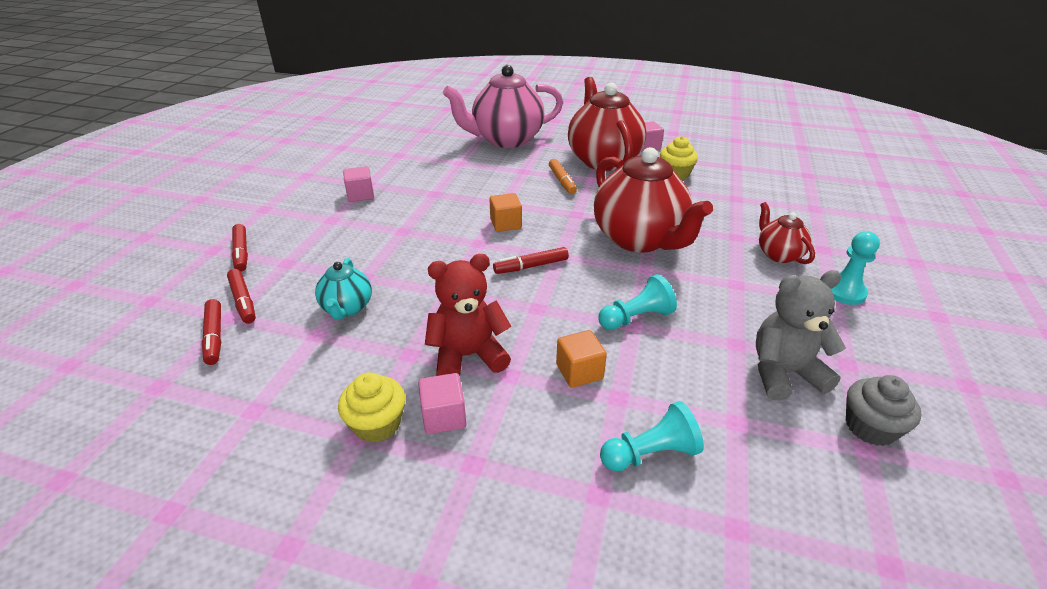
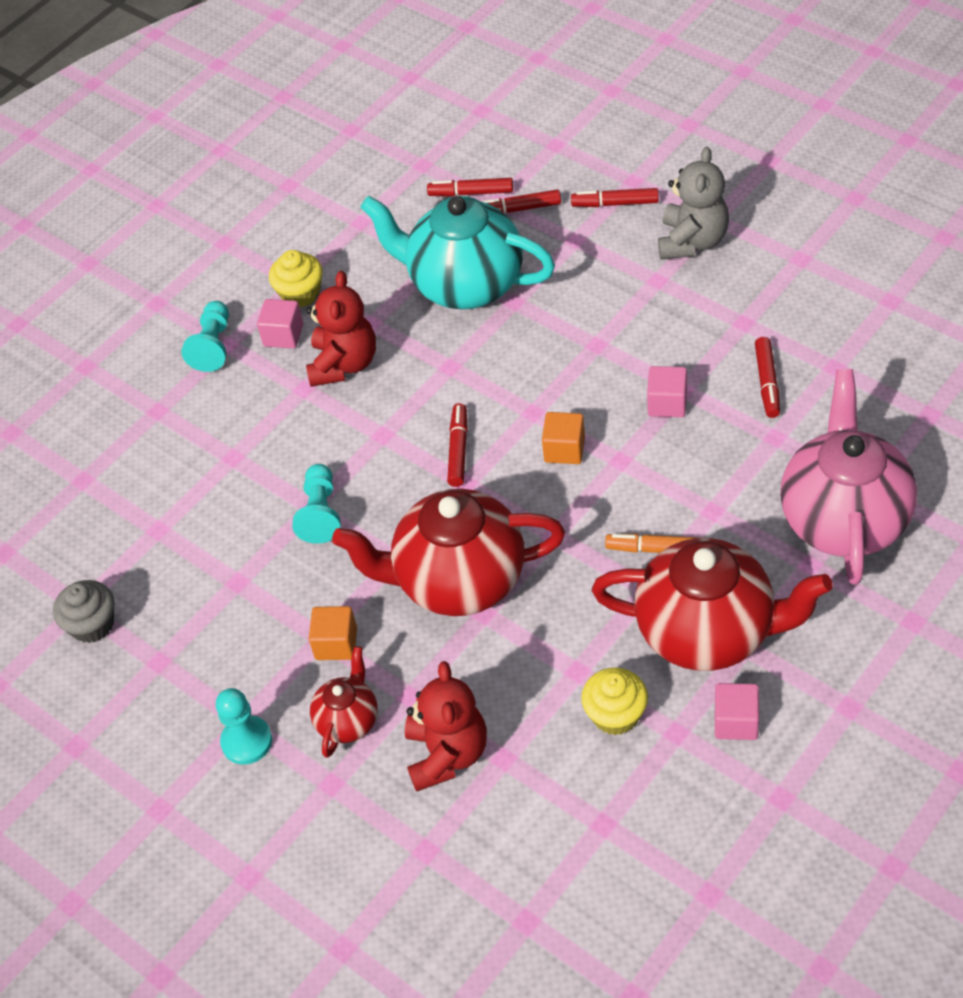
camera: 120 degrees right, 15 degrees up
(347, 308) = (465, 284): turquoise teapot -> turquoise teapot, size x2.05
(360, 195) = (712, 312): pink cube -> pink cube (667, 403)
(418, 170) = (767, 382): none -> red marker
(579, 372) = (277, 439): orange cube -> orange cube (336, 644)
(650, 453) = (168, 456): turquoise pawn -> turquoise pawn (213, 346)
(755, 215) = (447, 754): none -> red teddy bear
(778, 254) = (348, 720): red teapot -> red teapot turned 75 degrees counterclockwise
(784, 373) = (181, 598): grey teddy bear -> grey teddy bear (692, 241)

